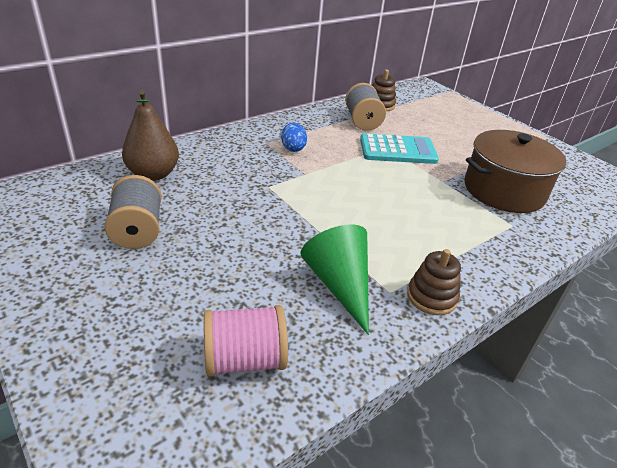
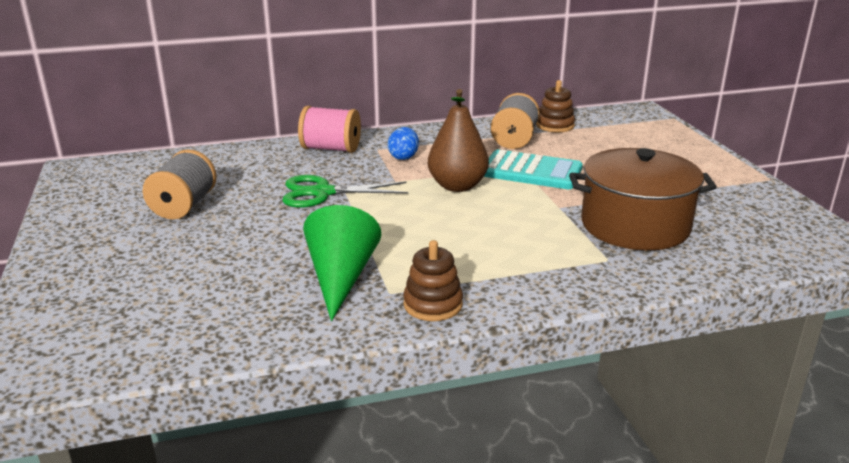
camera: 25 degrees right, 10 degrees down
(153, 174) = (236, 164): brown pear -> brown pear (457, 186)
(245, 359) = (195, 315): pink spool -> pink spool (331, 149)
(255, 195) = (322, 193): none -> green scissors

